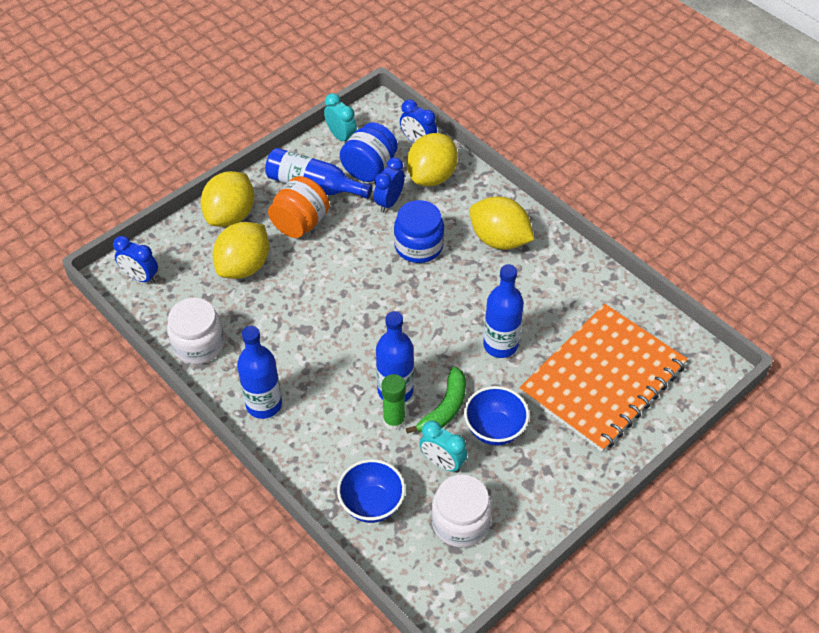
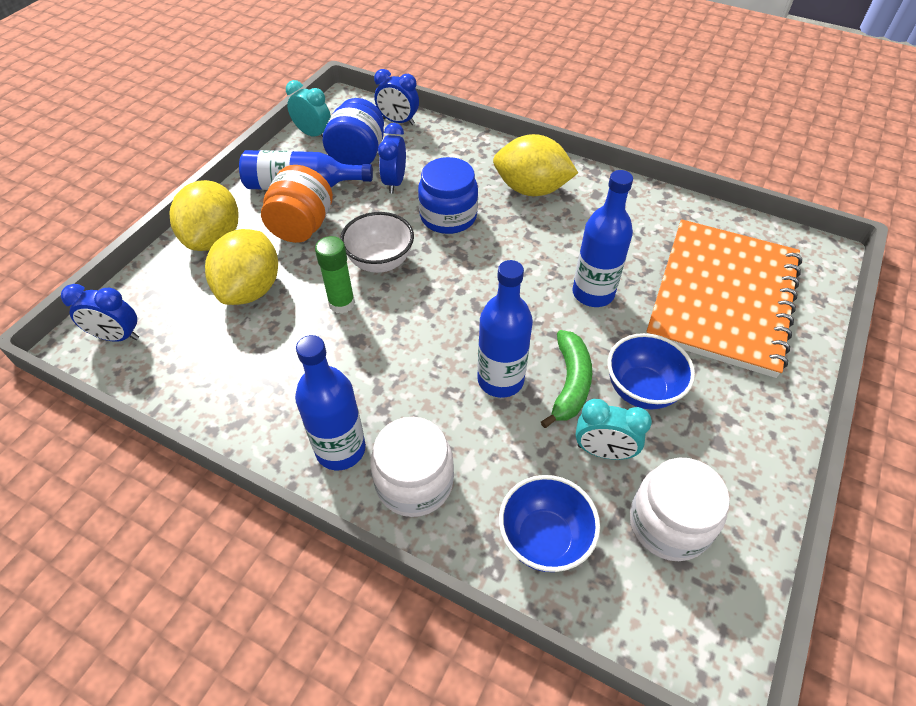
camera: 20 degrees left, 0 degrees up
(198, 344) = (223, 398): white jar -> white jar (414, 482)
(348, 271) = (380, 262): none -> white bowl
(394, 421) = (517, 417): green glue stick -> green glue stick (342, 303)
(432, 176) = (428, 148): yellow lemon -> none

